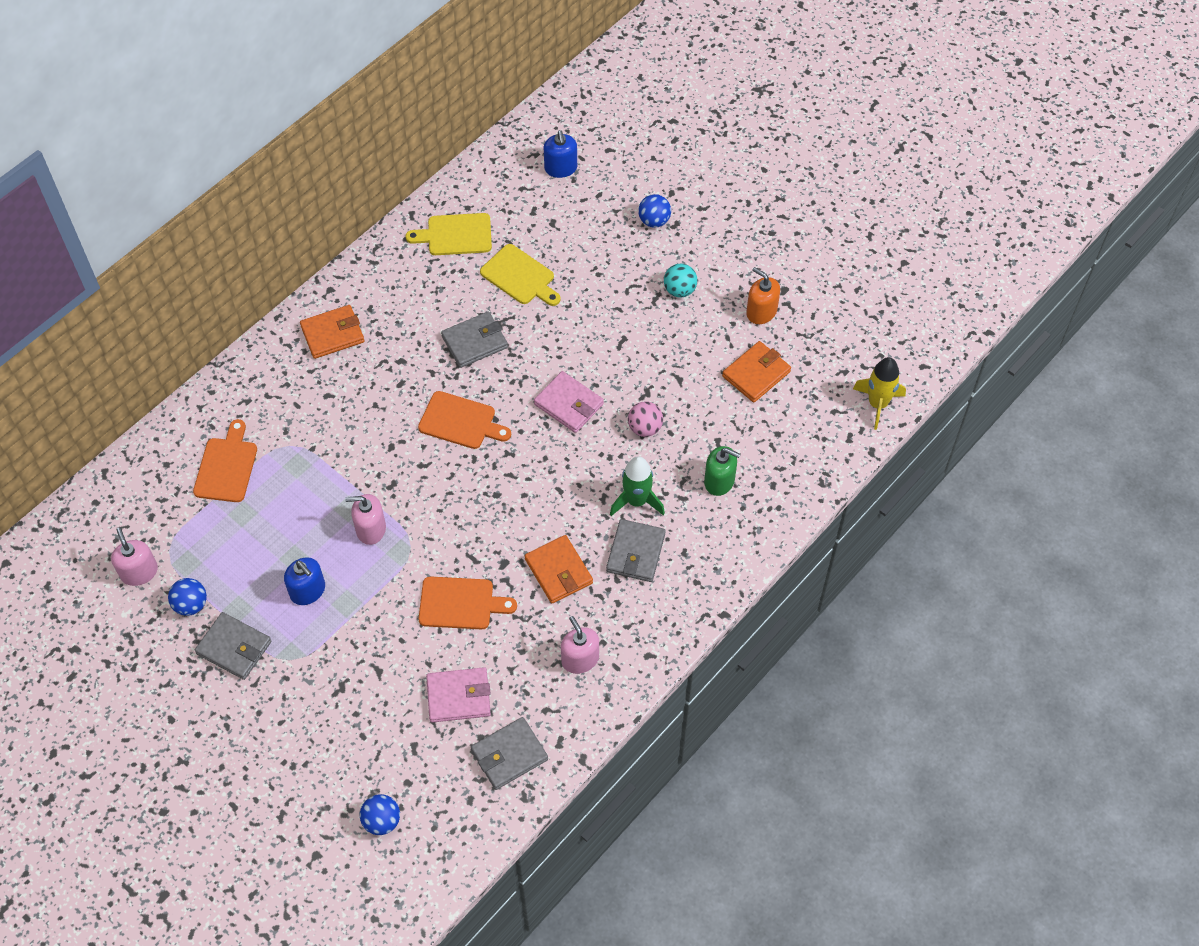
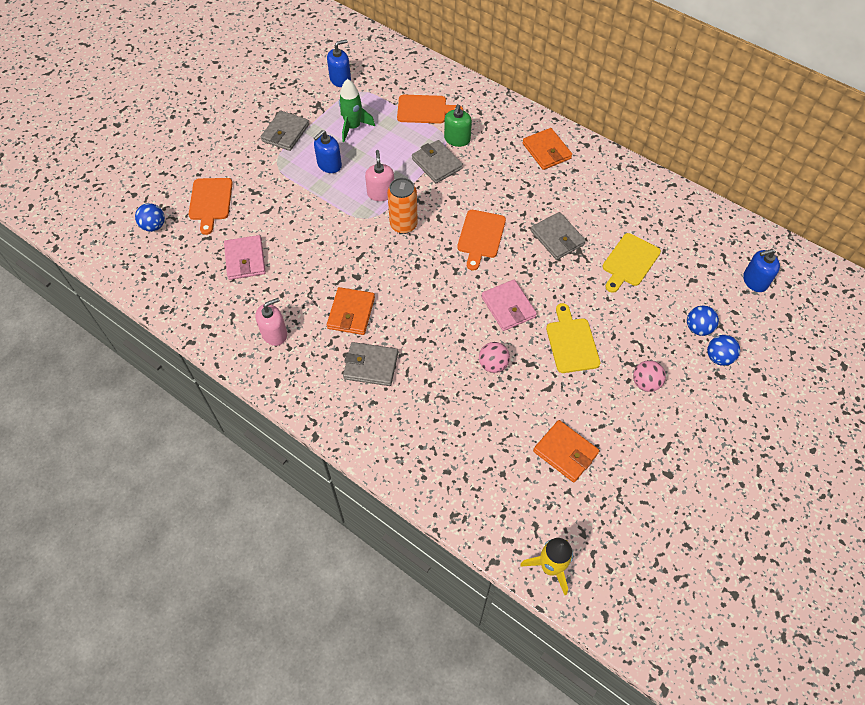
camera: 85 degrees right, 0 degrees up
(139, 572) = (340, 79): pink soap dispenser -> blue soap dispenser
(191, 604) = (317, 107): blue ball -> blue ball (698, 328)
(429, 505) = (403, 225): none -> orange can
(455, 235) = (660, 215): yellow cutting board -> yellow cutting board (571, 342)
(460, 603) = (321, 253): orange cutting board -> orange cutting board (210, 202)
(509, 755) = (197, 295): grey wallet -> grey wallet (437, 164)
(558, 571) = (351, 313): orange wallet -> orange wallet turned 45 degrees counterclockwise
(569, 404) = (508, 307): pink wallet -> pink wallet turned 60 degrees counterclockwise
(636, 501) = (420, 363): green rocket -> green rocket (353, 127)
(679, 290) = (645, 383): turquoise ball -> pink ball
(719, 481) = (446, 426): green soap dispenser -> green soap dispenser (457, 139)
(761, 312) = (637, 454): orange soap dispenser -> none

